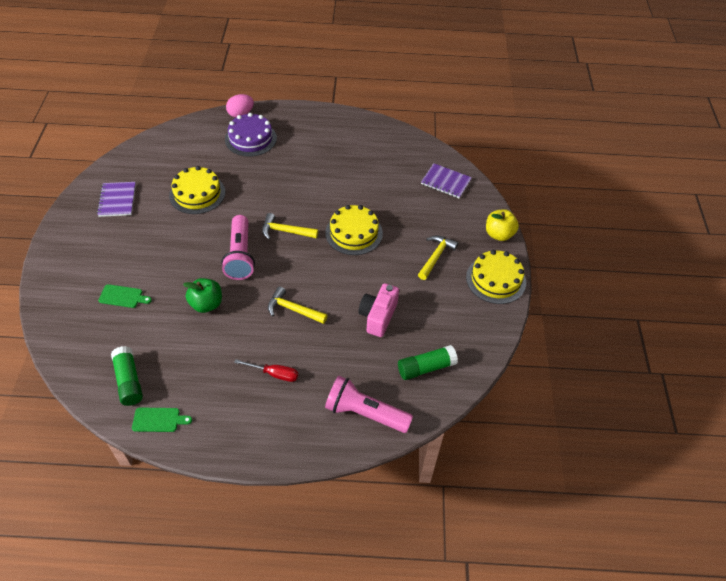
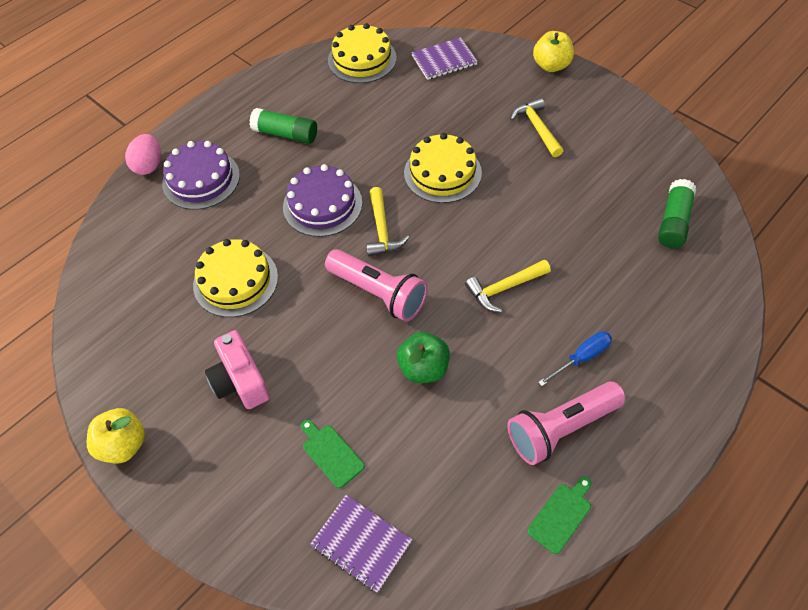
camera: 45 degrees left, 5 degrees up
(69, 215) = (124, 445): none -> yellow apple
(117, 200) = (156, 373): purple notebook -> purple notebook (361, 543)
(123, 296) = (331, 453): green cutting board -> green cutting board turned 90 degrees counterclockwise
(129, 381) = (476, 518): green glue stick -> green glue stick (286, 134)
(274, 374) = (581, 358): red screwdriver -> blue screwdriver
(279, 196) = (322, 205): none -> purple cake
(285, 231) = (382, 230): yellow hammer -> yellow hammer turned 60 degrees counterclockwise
(365, 413) = (694, 306): pink flashlight -> pink flashlight (561, 428)
(378, 316) = (576, 220): pink camera -> pink camera (240, 381)
(496, 279) = (606, 103): yellow cake -> yellow cake (362, 59)

